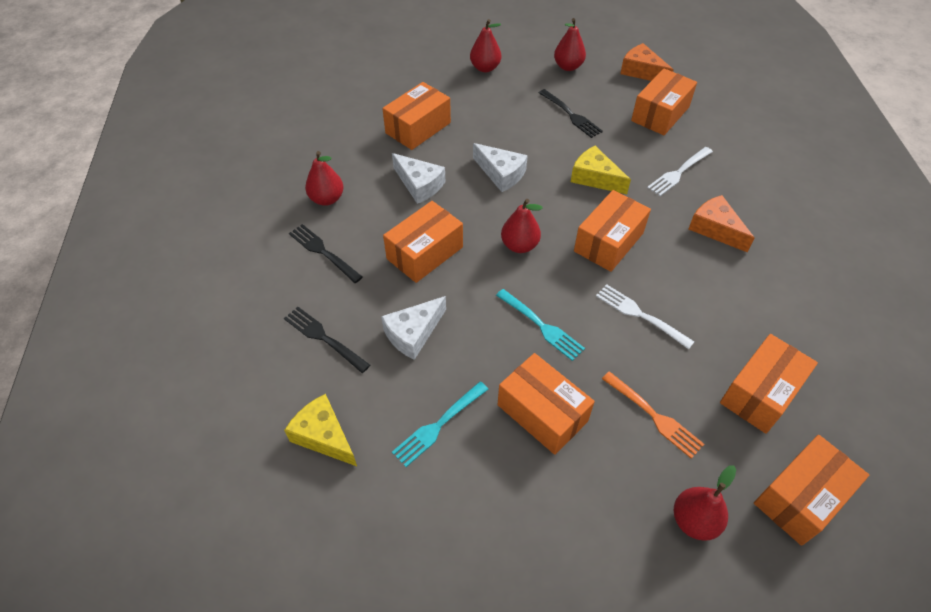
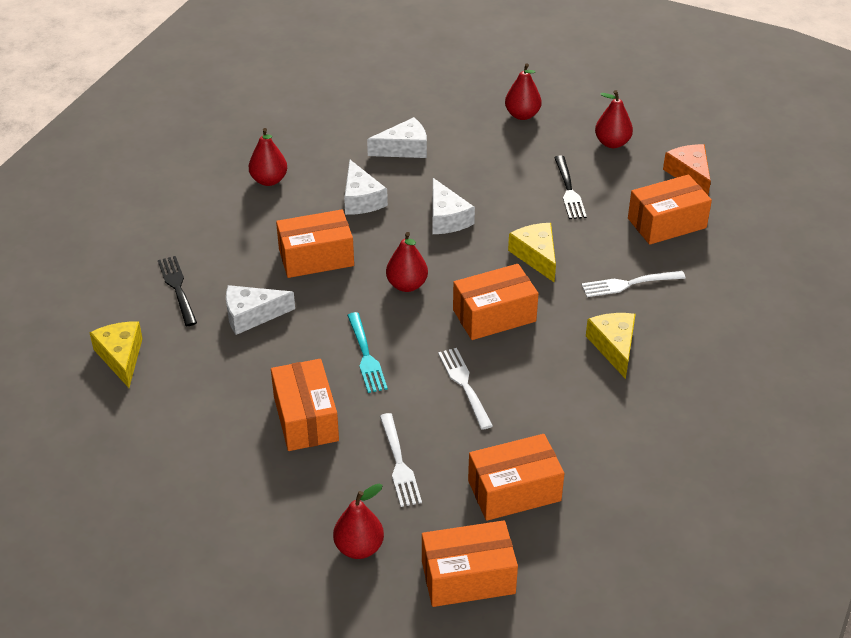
camera: 30 degrees right, 10 degrees down
(324, 252) = (231, 223): black fork -> none
(418, 128) = (404, 148): orange box -> white cheese
(439, 424) = (215, 389): turquoise fork -> none
(653, 415) = (399, 463): orange fork -> white fork
(715, 229) = (614, 347): orange cheese -> yellow cheese

